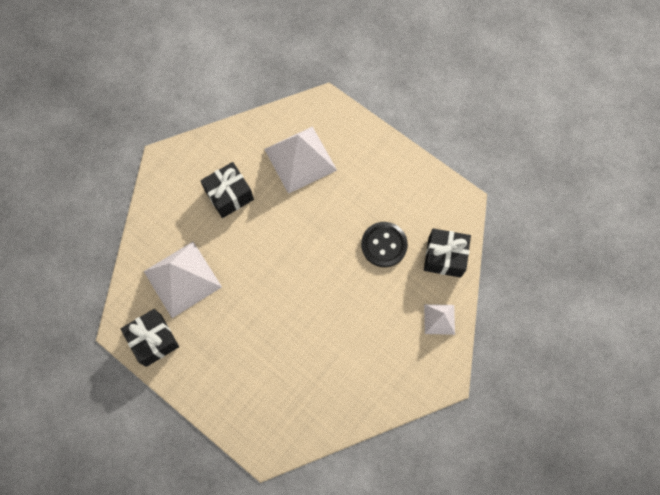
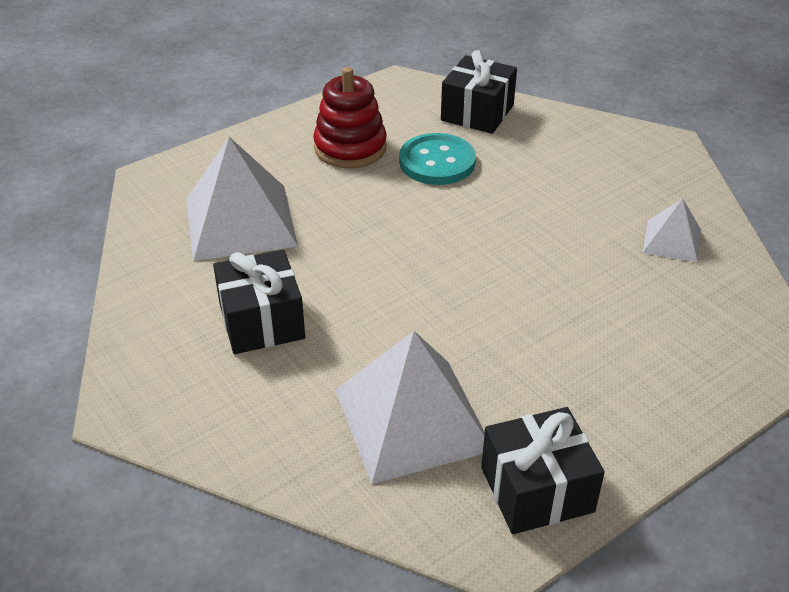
camera: 75 degrees left, 30 degrees down
(383, 194) = (350, 148): none -> red stacking toy
(384, 245) = (437, 162): black button -> turquoise button
(439, 319) = (573, 133): white pyramid -> white pyramid (672, 240)

